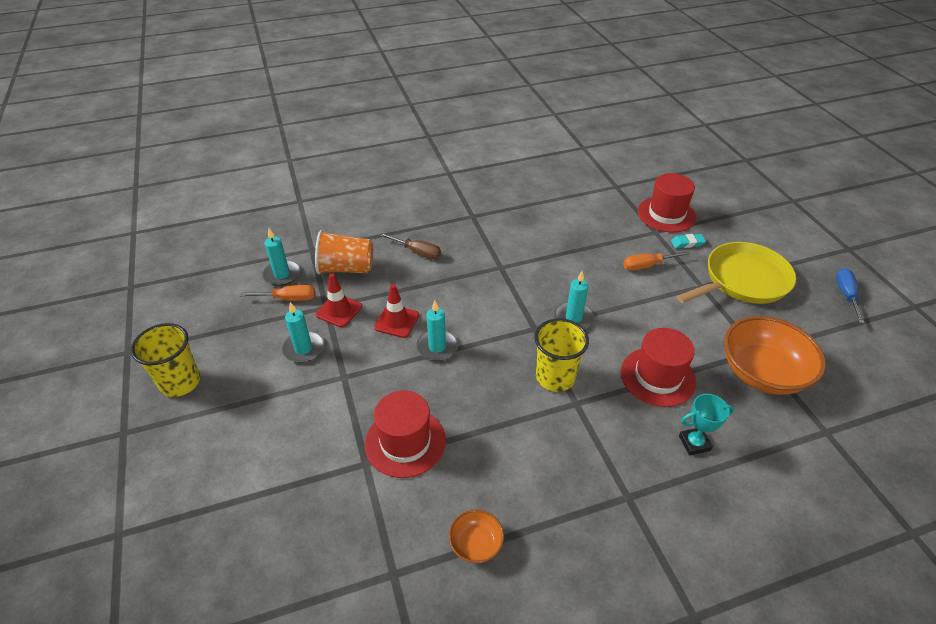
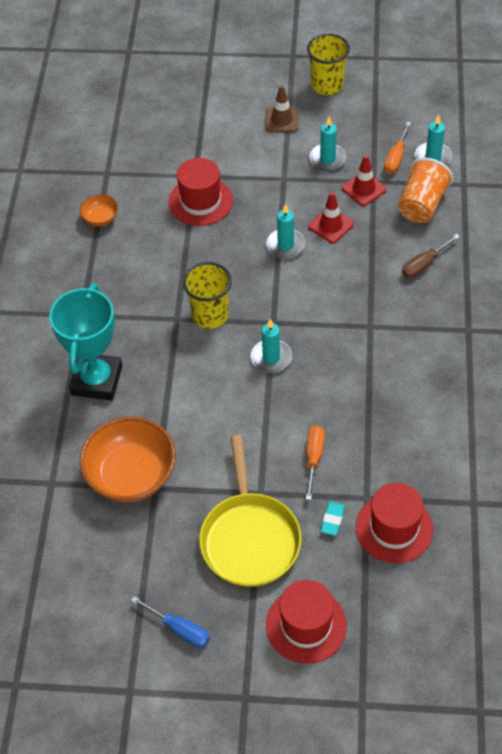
camera: 115 degrees right, 10 degrees up
(248, 407) = (282, 120): none -> brown traffic cone
(657, 376) = (171, 390): red hat -> red hat (306, 625)
(694, 443) = (97, 380): turquoise trophy -> turquoise trophy, size x2.08

